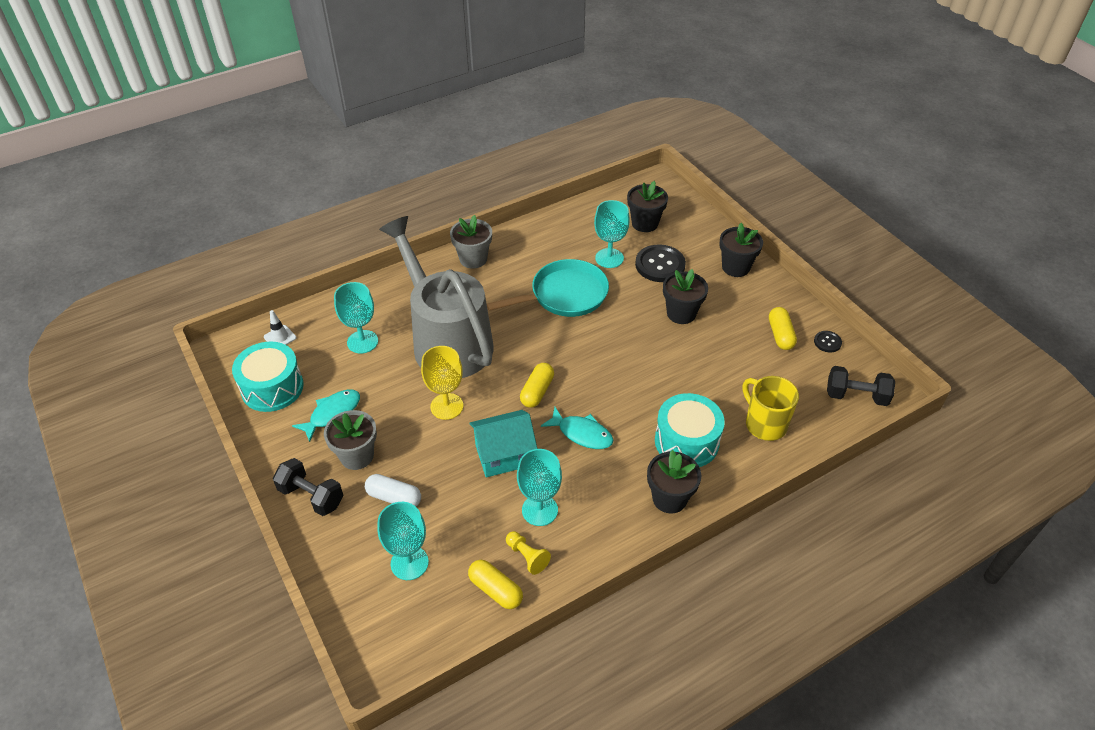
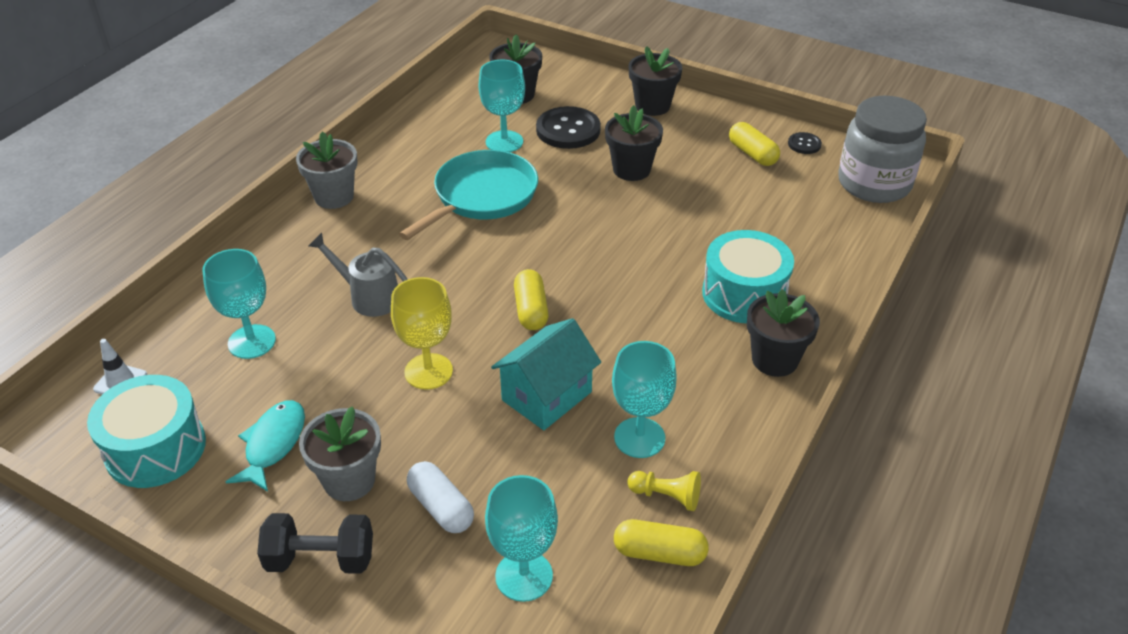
camera: 30 degrees left, 5 degrees down
(394, 497) = (441, 507): white capsule -> white capsule turned 60 degrees clockwise
(446, 339) = (368, 297): grey watering can -> grey watering can, size x0.43
(582, 433) = (621, 334): turquoise fish -> none
(764, 424) = (809, 244): yellow mug -> none
(856, 396) = (874, 183): black dumbbell -> grey jar

